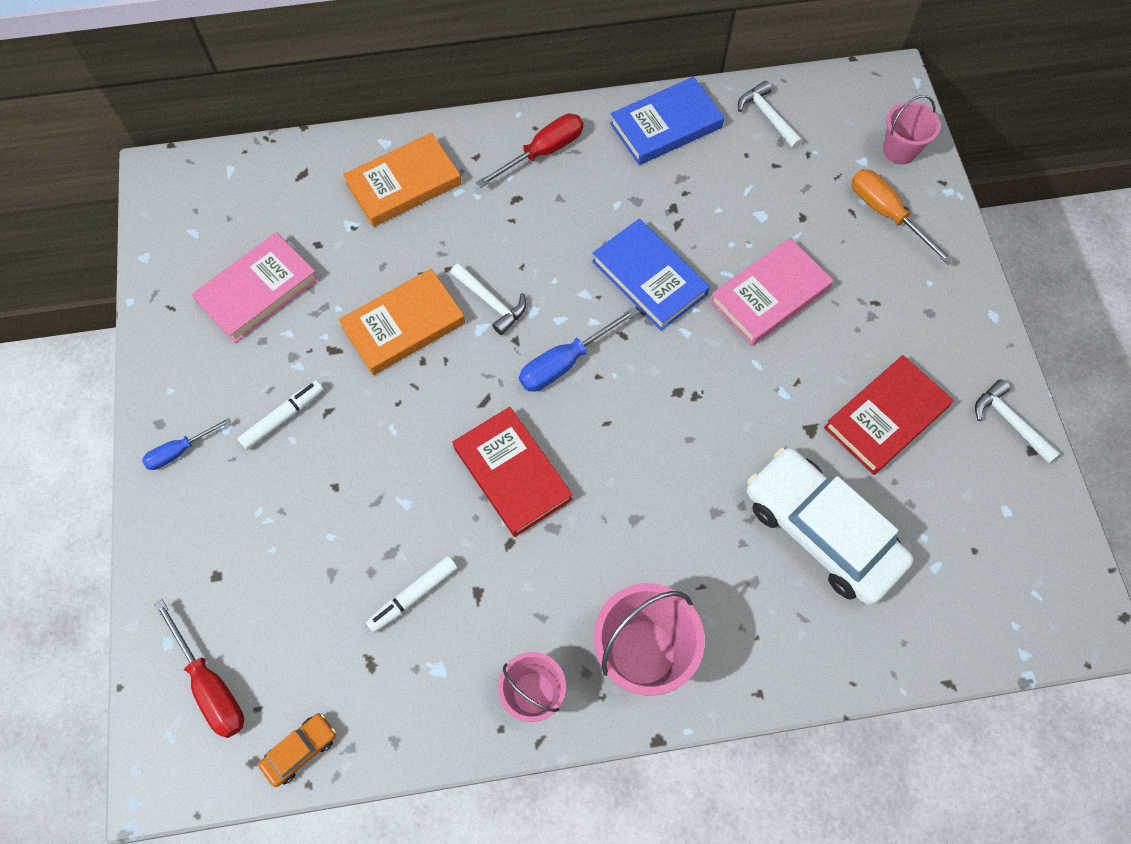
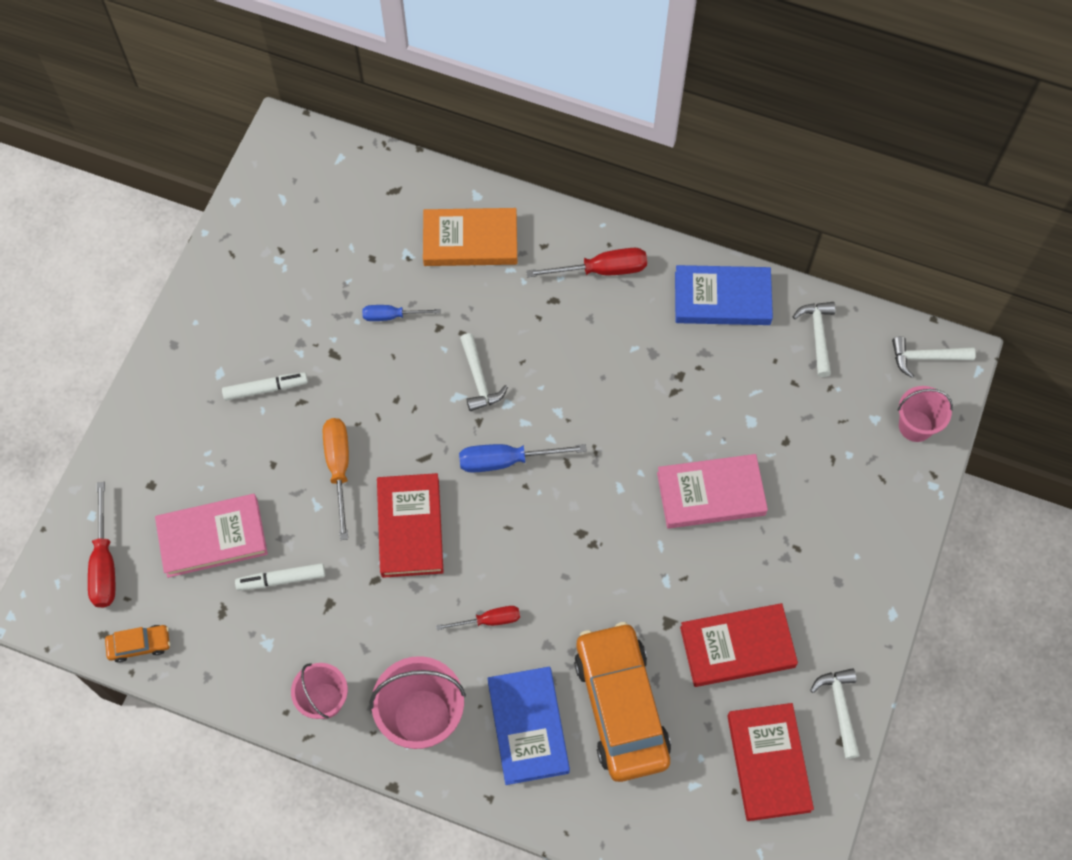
camera: 30 degrees right, 0 degrees up
(180, 451) = (177, 375): blue screwdriver -> blue screwdriver (392, 316)
(258, 291) = (304, 274): pink book -> pink book (212, 537)
(404, 325) = (399, 362): orange book -> none
(645, 520) = (489, 620): none -> red screwdriver
(649, 278) = (620, 426): blue book -> blue book (528, 727)
(821, 531) = (621, 706): white car -> orange car
(868, 91) = (926, 357): none -> white hammer
(886, 214) = (862, 477): orange screwdriver -> orange screwdriver (339, 468)
(985, 506) = (768, 763): none -> red book

